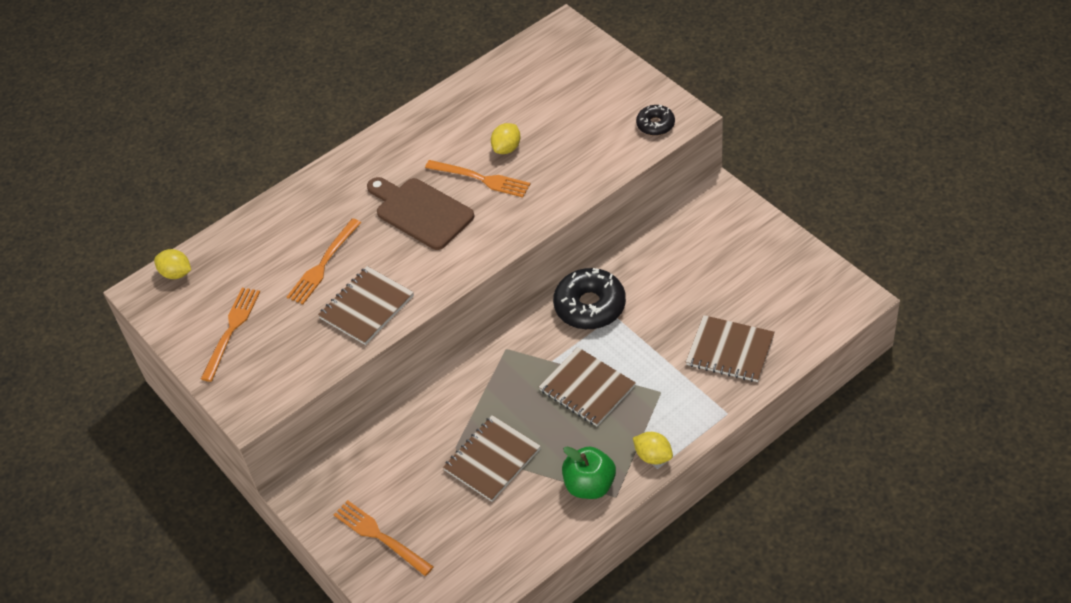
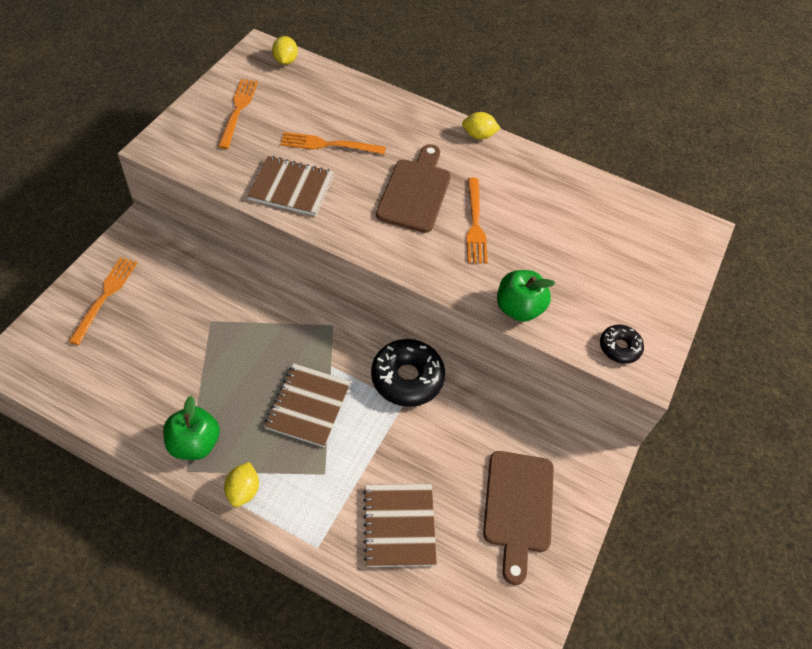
camera: 55 degrees right, 5 degrees up
(231, 330) = (238, 110): orange fork -> orange fork turned 75 degrees counterclockwise
(492, 459) = (205, 353): brown notebook -> none
(507, 148) = (522, 232): yellow lemon -> yellow lemon (478, 135)
(588, 177) = (518, 308): none -> green apple
(745, 265) = (518, 507): none -> brown cutting board

